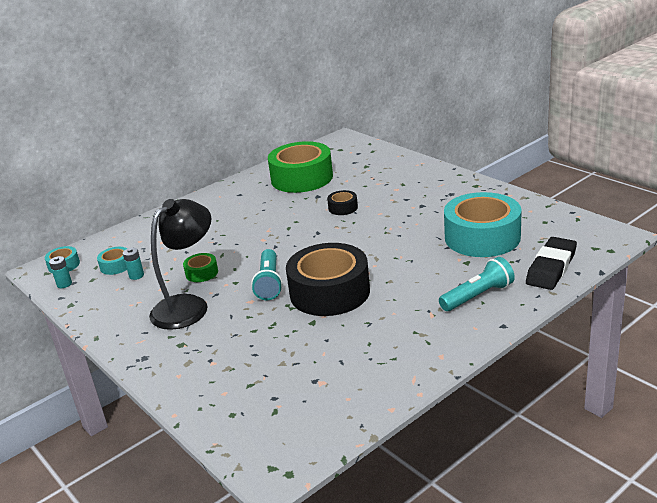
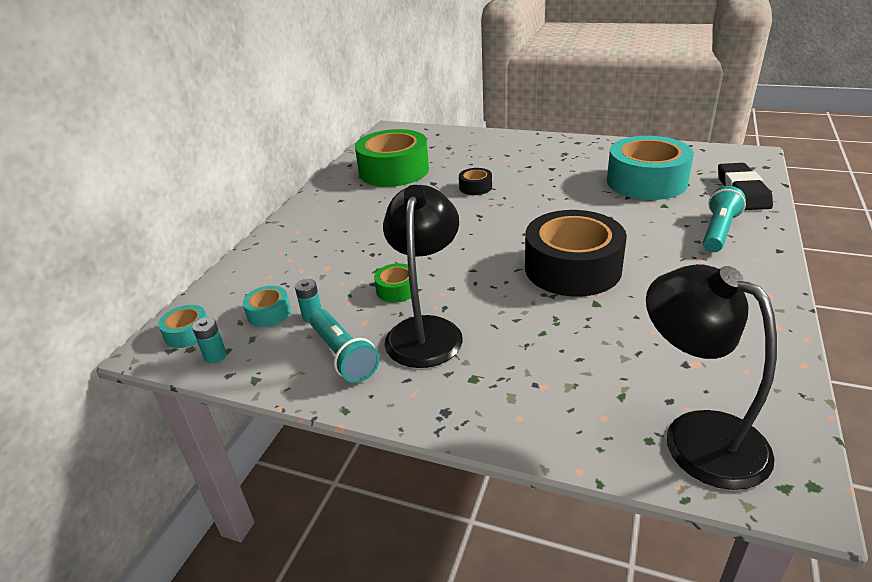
camera: 30 degrees left, 5 degrees up
(262, 422) = (697, 435): none -> black lamp
(269, 283) = (493, 278): turquoise flashlight -> turquoise flashlight (343, 355)

